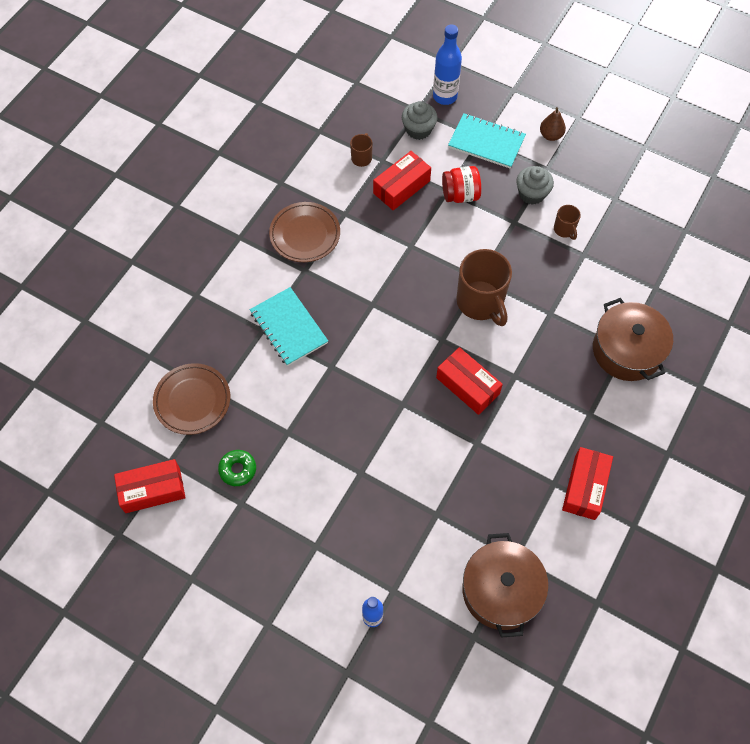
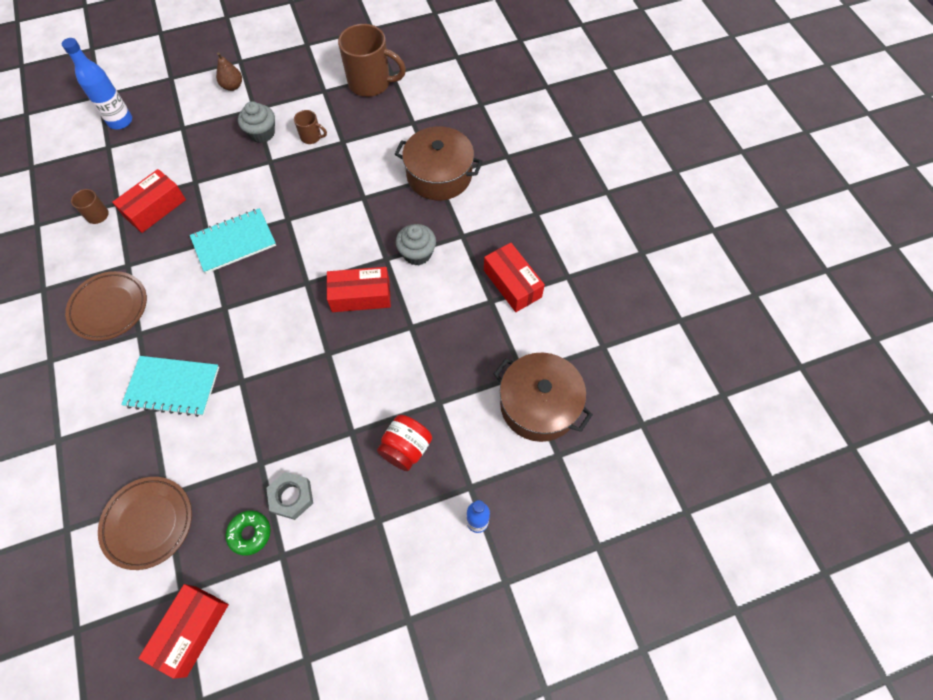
camera: 50 degrees left, 0 degrees up
(283, 474) = (291, 497): none -> grey nut
(401, 187) = (155, 208): red box -> red box turned 45 degrees clockwise
(418, 129) = (124, 159): grey cupcake -> grey cupcake (417, 253)
(460, 195) = (208, 176): red jar -> red jar (406, 448)
(481, 302) = (306, 233): brown mug -> brown mug (371, 83)
(486, 142) = (189, 127): turquoise notebook -> turquoise notebook (234, 242)

